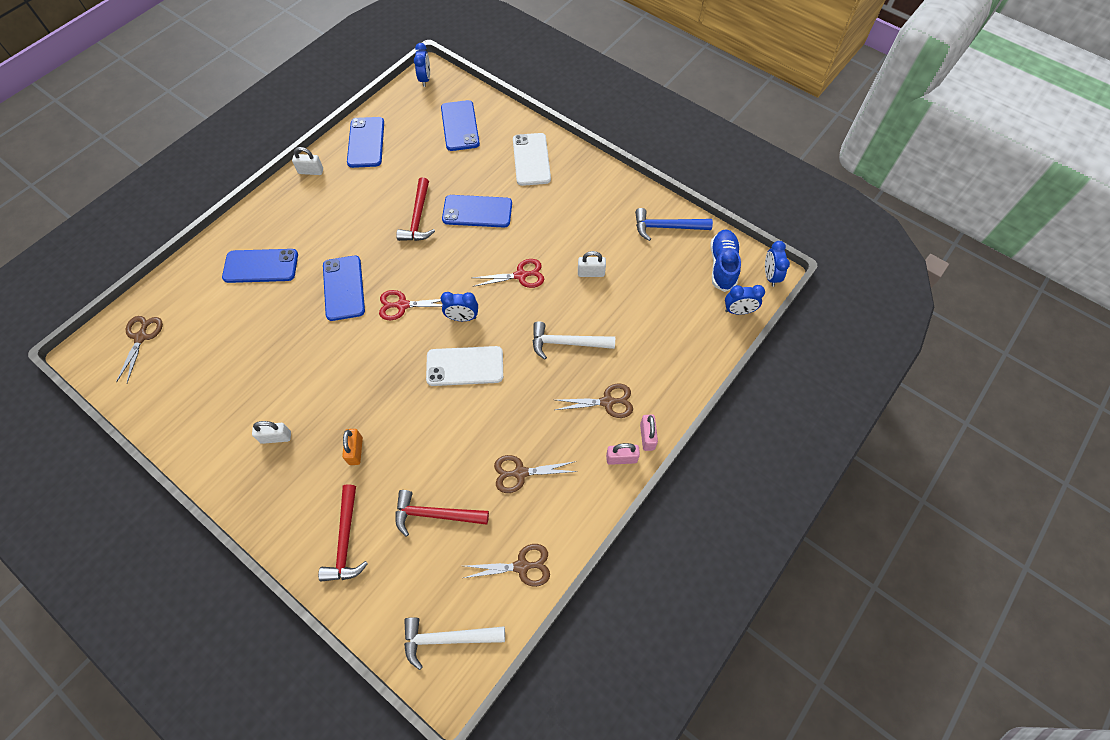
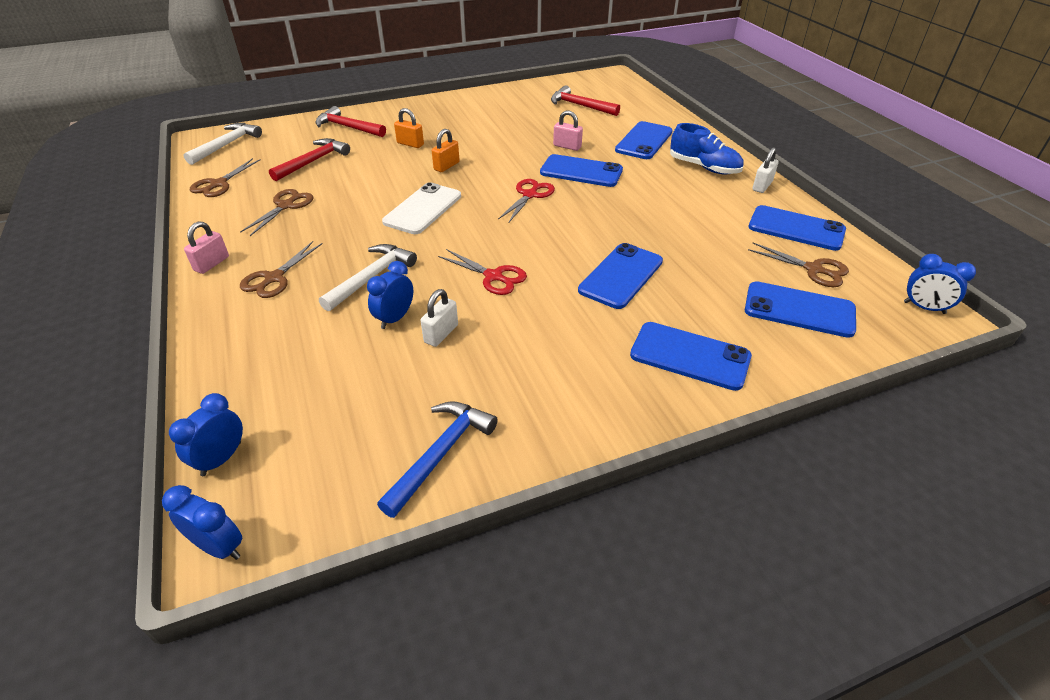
camera: 120 degrees right, 20 degrees down
(141, 337) = (609, 91): brown scissors -> brown scissors (813, 269)
(276, 437) = (462, 119): white padlock -> none
(385, 392) = (446, 166): none -> orange padlock
(418, 218) = (642, 232): red hammer -> red hammer (580, 106)
(462, 318) = (479, 223): blue clock -> blue clock (395, 318)
(521, 275) = (493, 276): red scissors -> red scissors turned 75 degrees counterclockwise
(531, 159) = (690, 356): white phone -> blue phone
(647, 437) = (204, 289): pink padlock -> pink padlock (567, 146)
(722, 265) = (306, 487): blue shoe -> blue shoe (704, 167)

